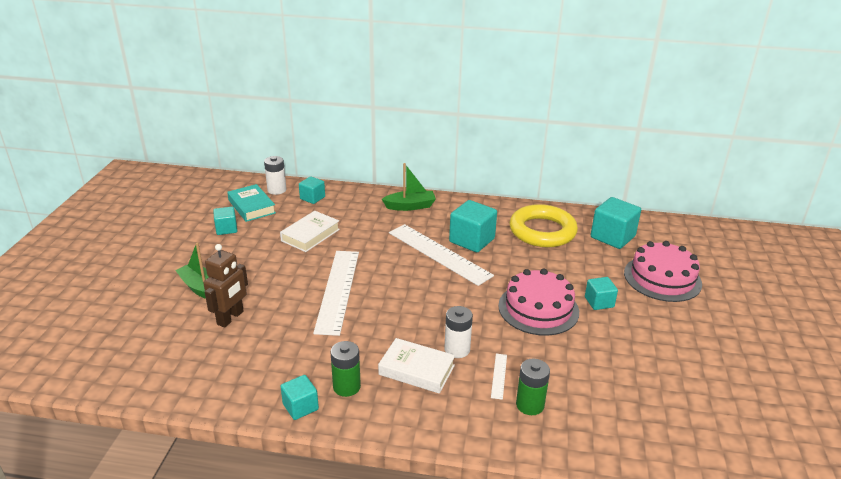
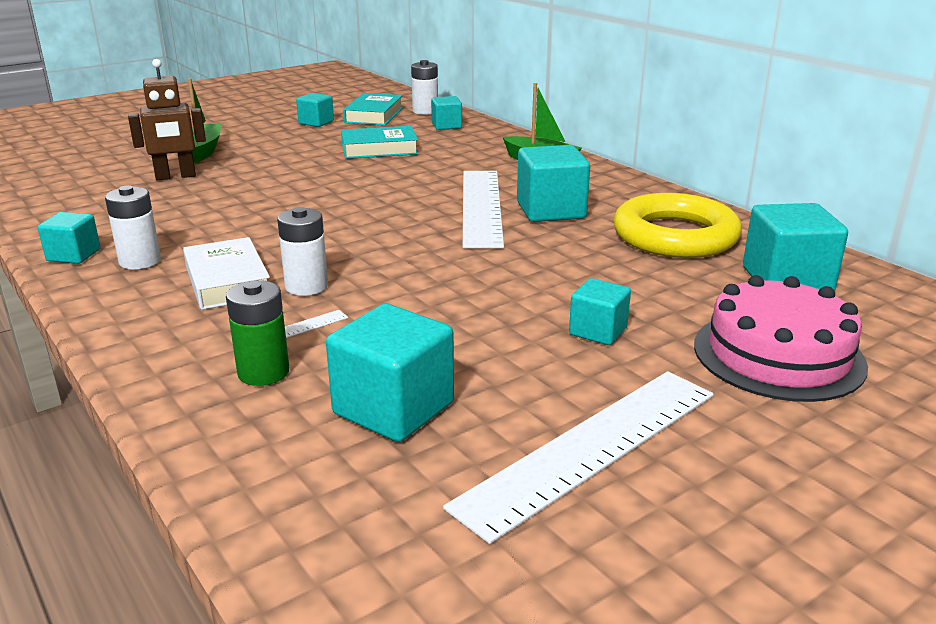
camera: 45 degrees right, 5 degrees down
(310, 235) = (379, 149): white book -> turquoise book
(337, 290) = (306, 194): white ruler -> white ruler (590, 447)
(346, 387) = (140, 261): green battery -> white battery
(538, 309) = (491, 298): pink cake -> none
(601, 386) = (393, 408): none -> turquoise cube

